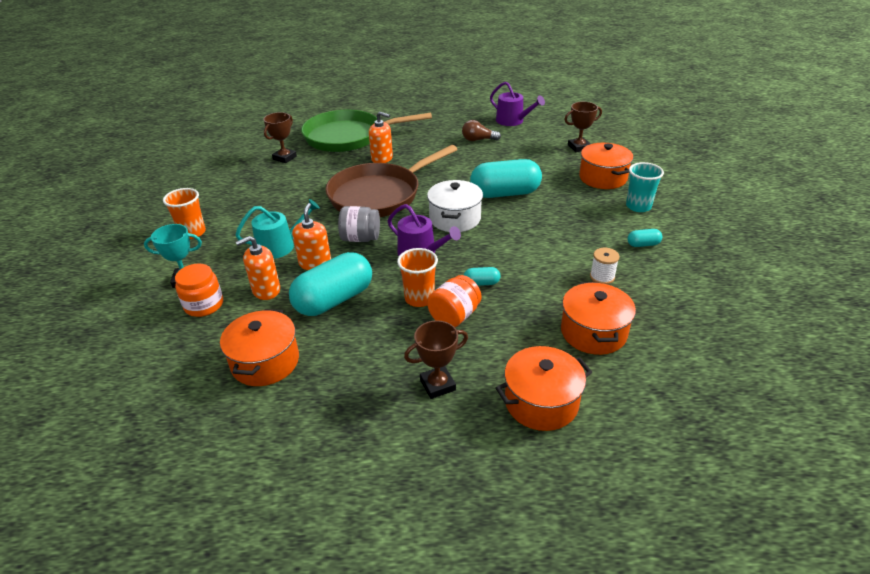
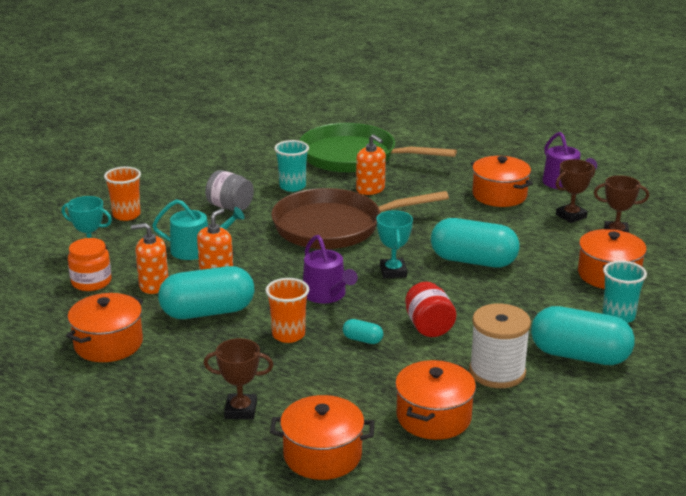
camera: 25 degrees right, 10 degrees down
(284, 158) = (268, 163): brown trophy -> brown trophy (571, 216)
(319, 171) = (292, 186): none -> turquoise cup
(360, 238) = (279, 264): grey jar -> grey jar (230, 207)
(454, 316) = (308, 360): orange jar -> none
(455, 219) = (393, 271): white pot -> turquoise trophy
(478, 140) = (499, 195): brown light bulb -> orange pot
(520, 256) = (428, 327): none -> red jar
(602, 277) = (497, 372): white spool -> white spool, size x1.91
(643, 244) = (579, 355): turquoise capsule -> turquoise capsule, size x2.35

